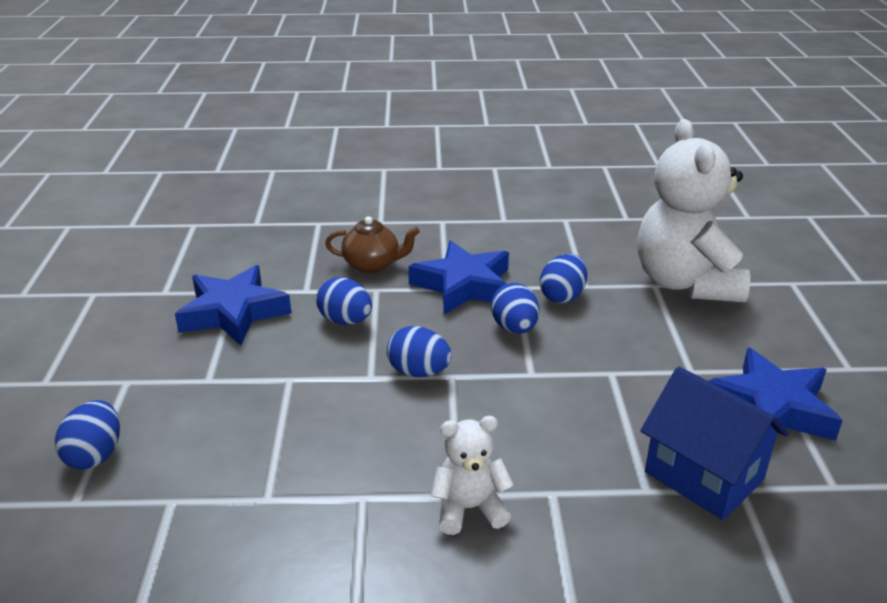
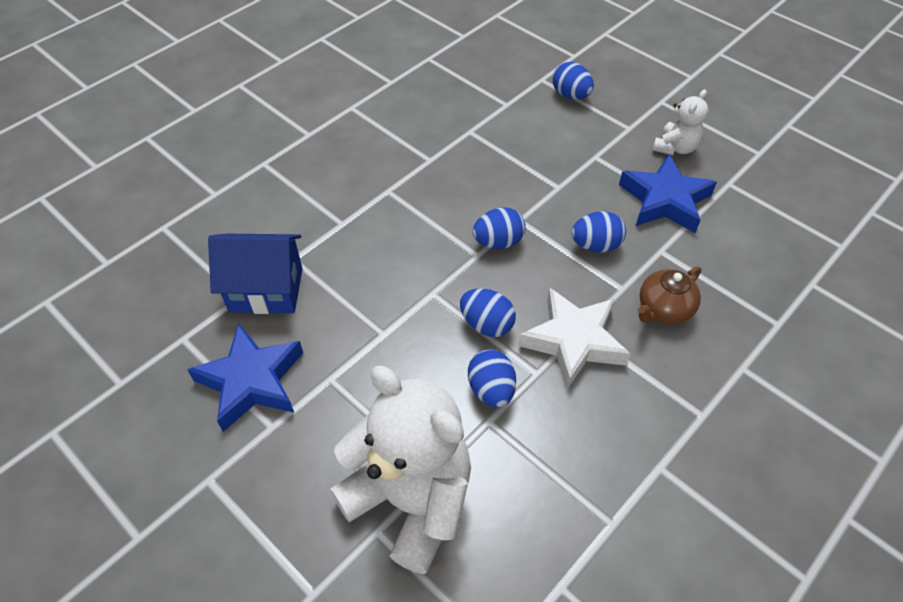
camera: 135 degrees right, 20 degrees up
(463, 285) = (573, 341): blue star -> white star
(469, 508) = (374, 187): white teddy bear -> white teddy bear (675, 147)

